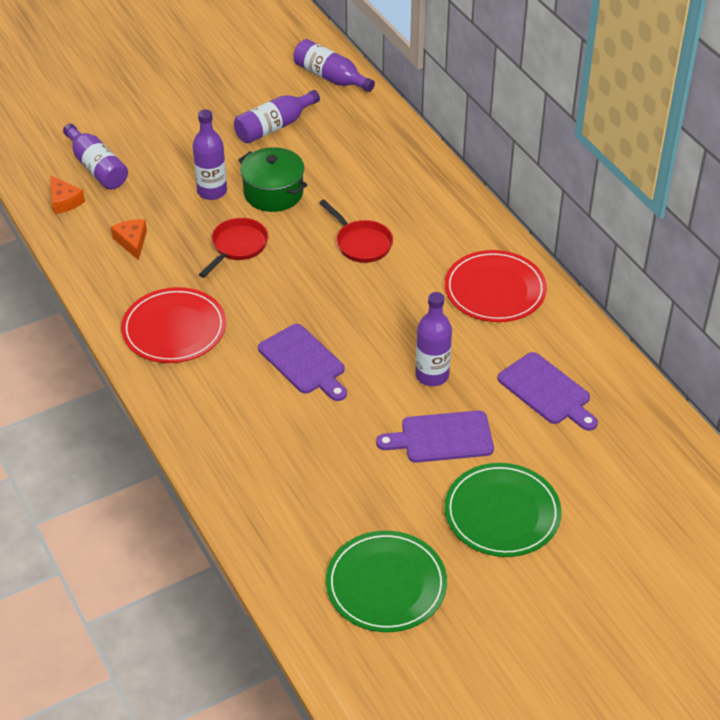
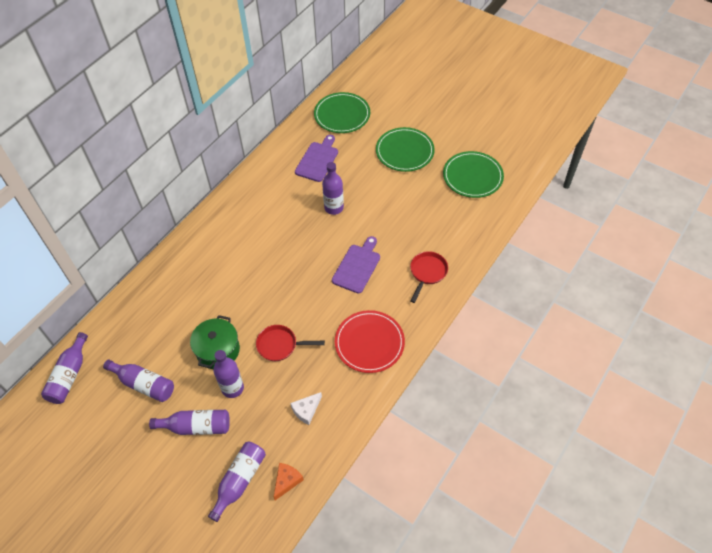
camera: 115 degrees left, 10 degrees up
(132, 242) = (306, 410): orange cheese -> white cheese
(188, 153) = (196, 426): none -> purple bottle
(361, 243) = (244, 281): red pan -> red pan (427, 273)
(442, 438) = (373, 188): purple cutting board -> none
(495, 290) = (253, 204): red plate -> none
(642, 461) = (342, 115): none -> green plate

